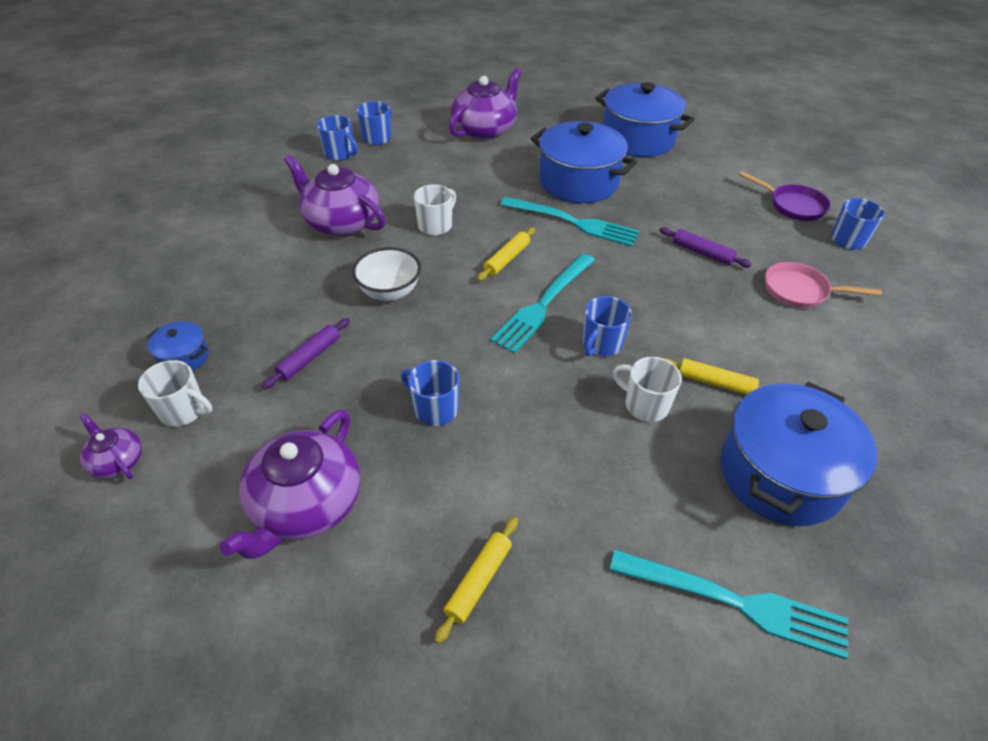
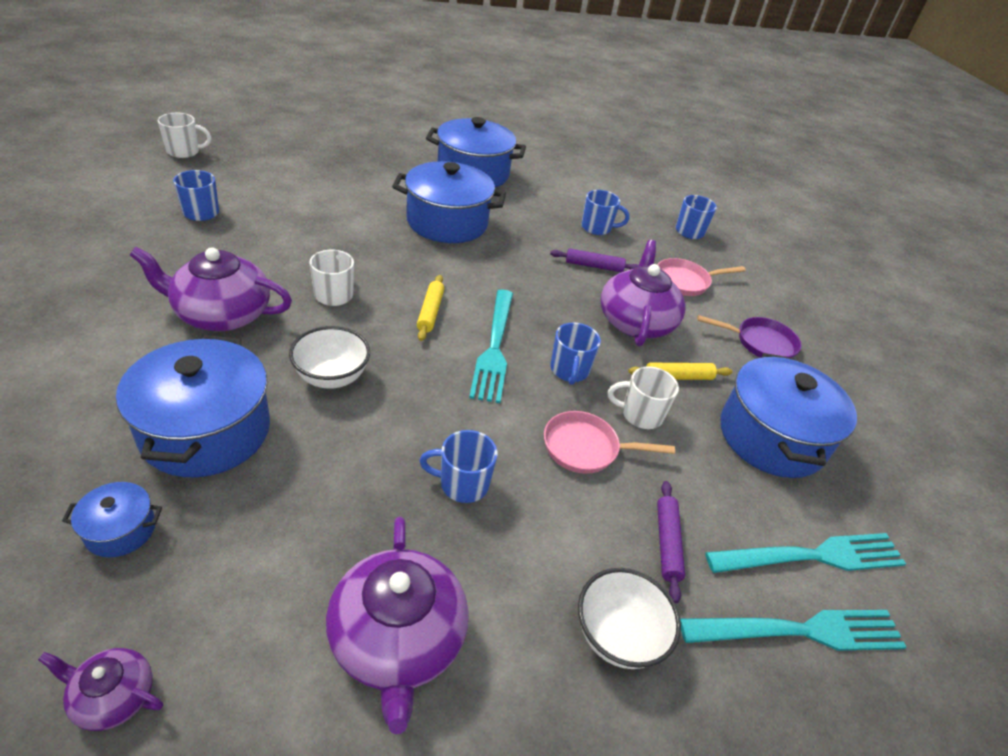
camera: 35 degrees left, 5 degrees down
(184, 411) = (167, 595): white mug -> white mug (184, 152)
(276, 307) = (206, 431): none -> blue pot
(309, 358) = (288, 477): purple rolling pin -> purple rolling pin (667, 543)
(340, 154) = (166, 237): blue mug -> blue mug (597, 228)
(478, 581) = (618, 636): yellow rolling pin -> white bowl
(485, 130) = (319, 185): purple teapot -> purple teapot (635, 322)
(566, 417) = (585, 448): none -> pink pan
(574, 222) = (469, 262): turquoise fork -> turquoise fork (801, 631)
(793, 206) = (633, 211): purple pan -> purple pan (760, 343)

